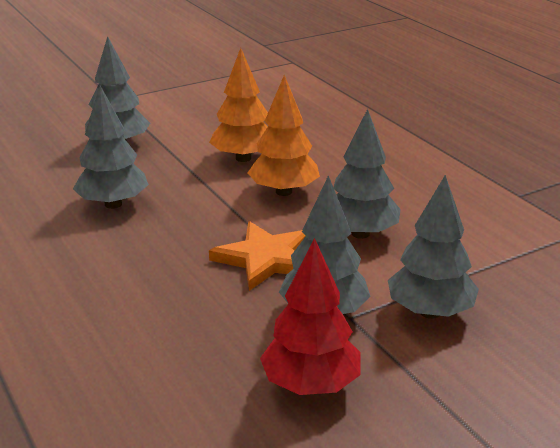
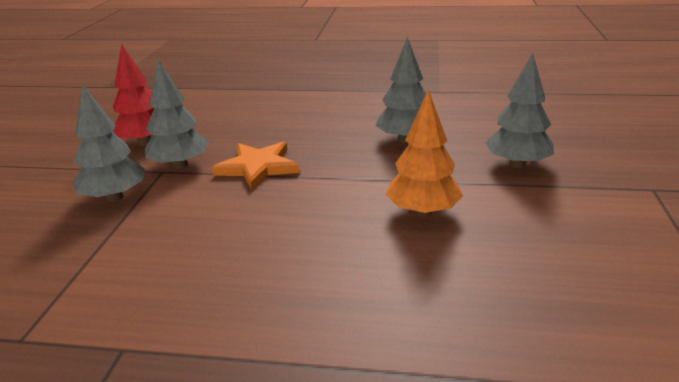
camera: 130 degrees right, 0 degrees up
(284, 191) = (334, 207): orange tree -> none
(360, 233) = (225, 214): grey tree -> none

